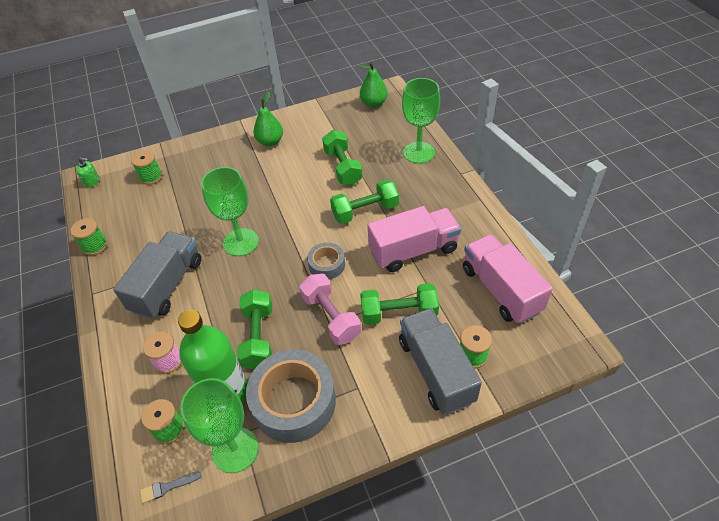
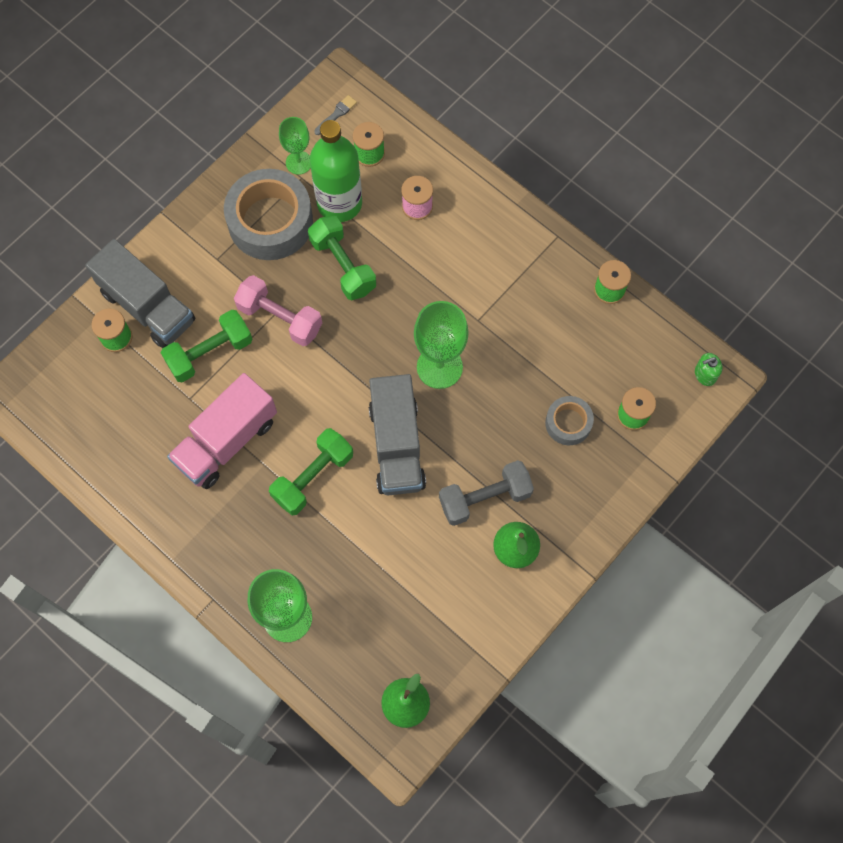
camera: 150 degrees right, 20 degrees up
(167, 286) = (482, 279): grey truck -> grey truck (397, 445)
(235, 450) = (299, 162): green goblet -> green goblet, size x0.61
(268, 168) = (485, 498): none -> grey dumbbell
(327, 265) = (319, 379): grey tape -> grey tape (568, 423)
(343, 167) = (381, 542): green dumbbell -> none
(500, 290) = (108, 428): pink truck -> none

